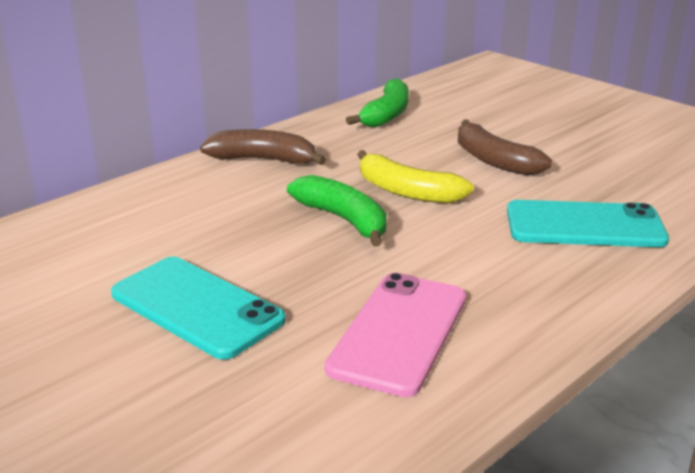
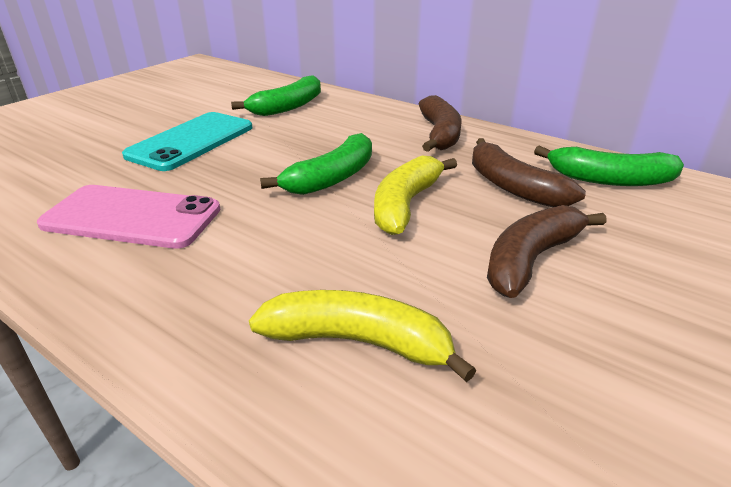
camera: 80 degrees right, 5 degrees up
(113, 237) = (288, 107): none -> green banana
(388, 147) = (513, 187): none -> brown banana
(584, 225) = (357, 342): turquoise phone -> yellow banana

